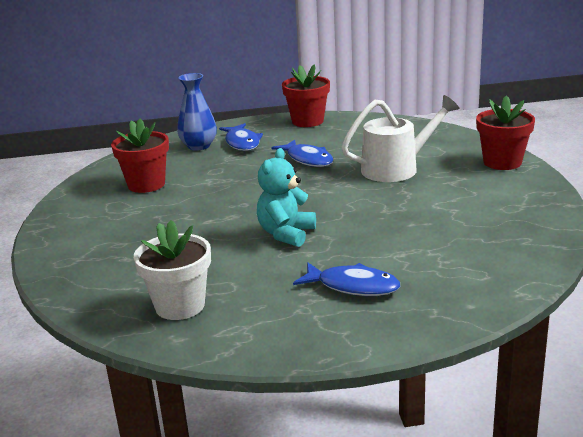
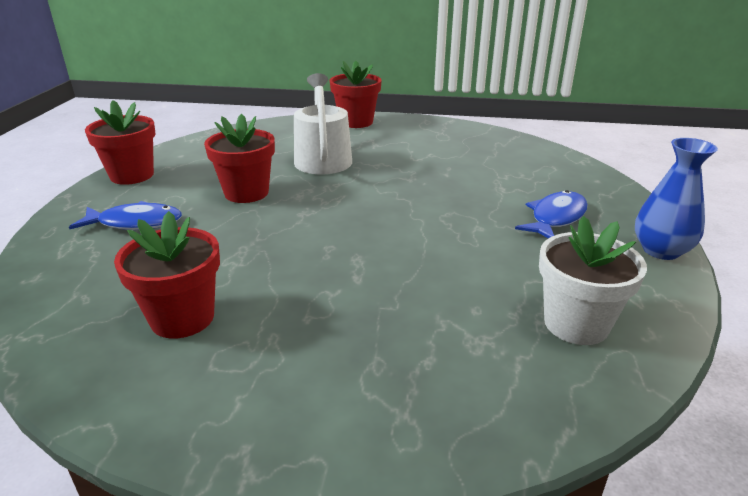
camera: 75 degrees left, 5 degrees up
(199, 146) = (95, 256): blue vase -> blue vase (661, 250)
(286, 234) = (429, 233): turquoise teddy bear -> none
(308, 159) = (246, 193): blue fish -> red flower pot

